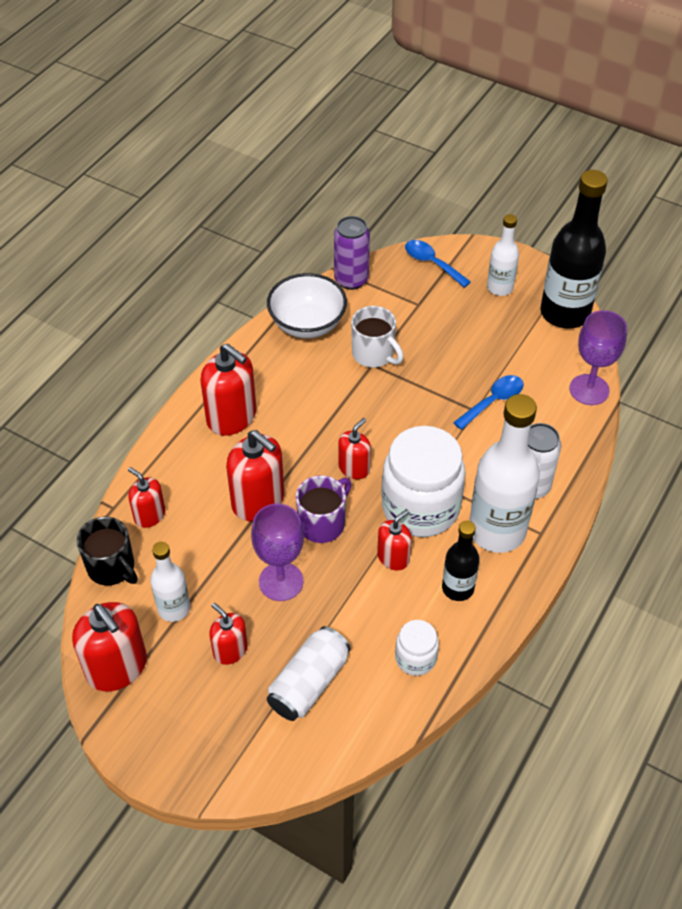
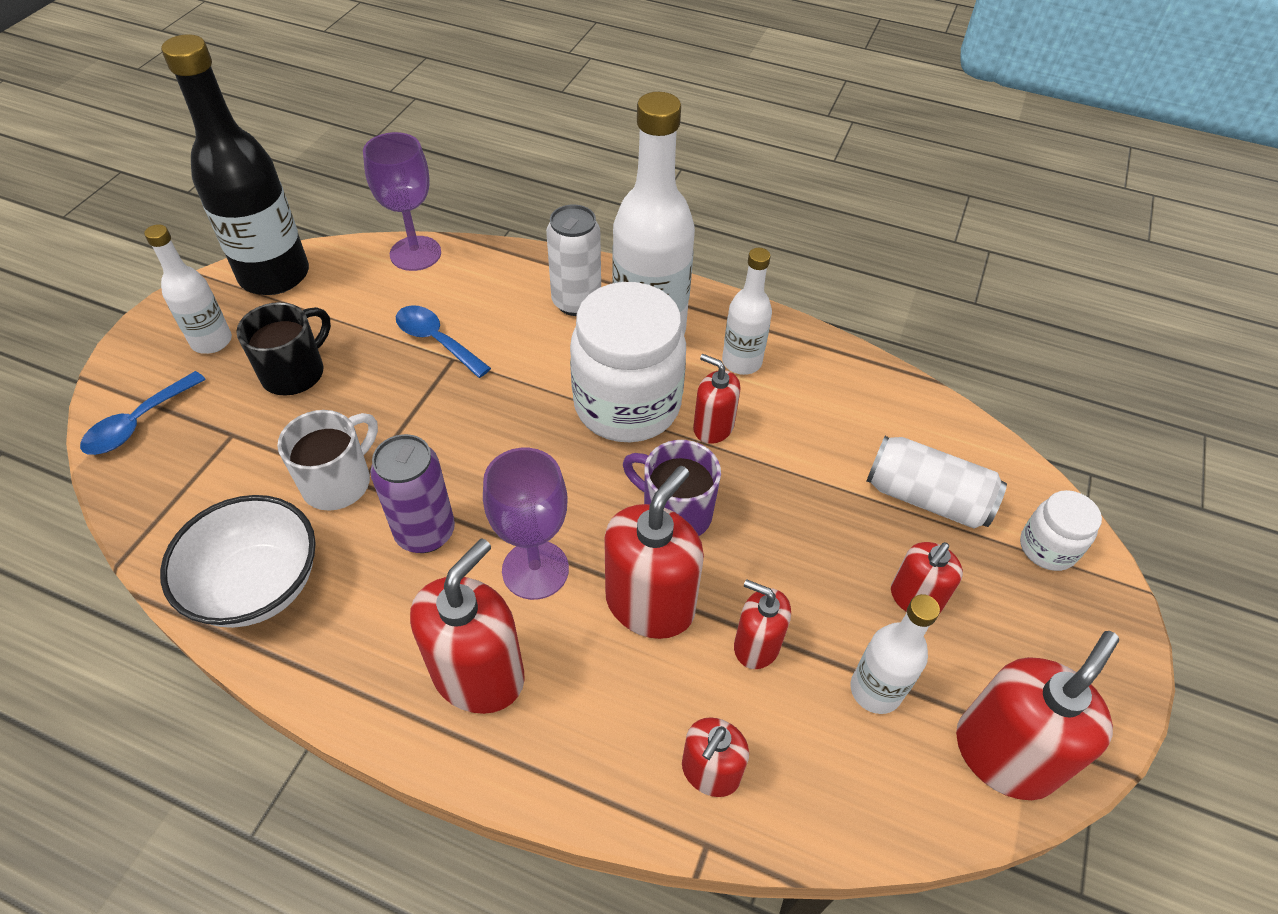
camera: 100 degrees left, 0 degrees up
(112, 567) = (831, 811): black mug -> black mug (295, 372)
(281, 581) = (786, 551): purple goblet -> purple goblet (535, 569)
(351, 280) = (155, 531): purple can -> purple can (425, 532)
(354, 468) = (569, 485): red soap dispenser -> red soap dispenser (756, 645)
(415, 658) = (851, 395): white jar -> white jar (1047, 548)
(458, 588) = (741, 362): black bottle -> white bottle

